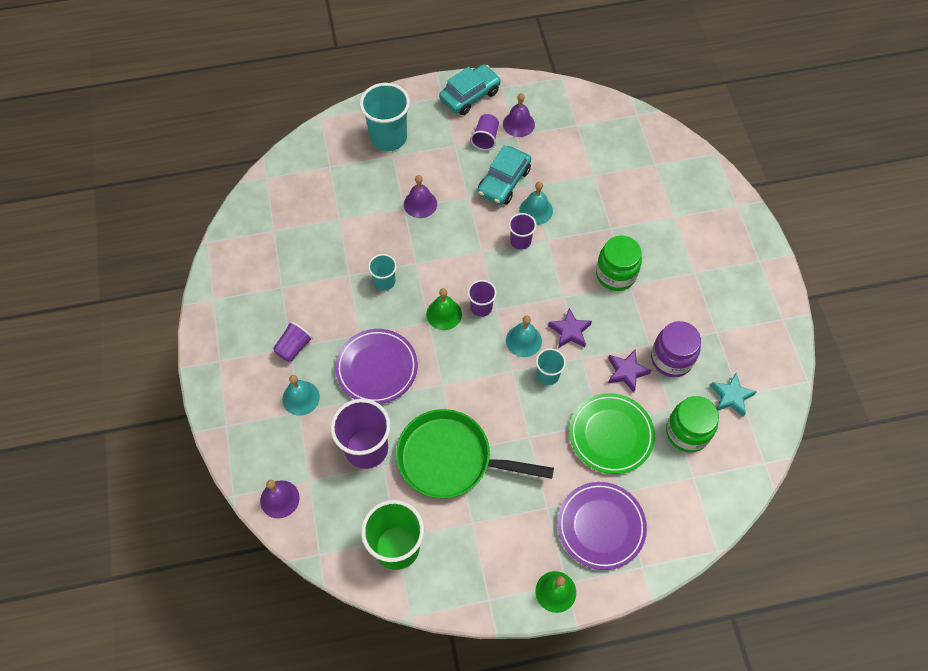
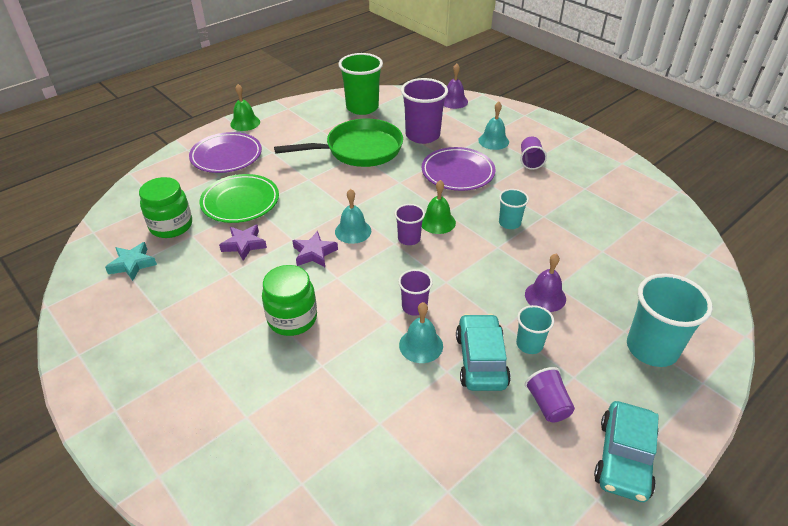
camera: 150 degrees right, 20 degrees down
(518, 124) = (525, 448): purple bell -> none
(548, 375) = (316, 217): turquoise cup -> turquoise cup (529, 344)
(671, 359) = (202, 270): purple jar -> none

